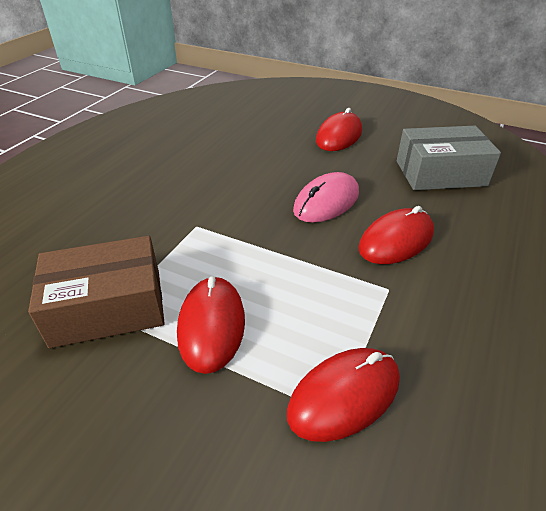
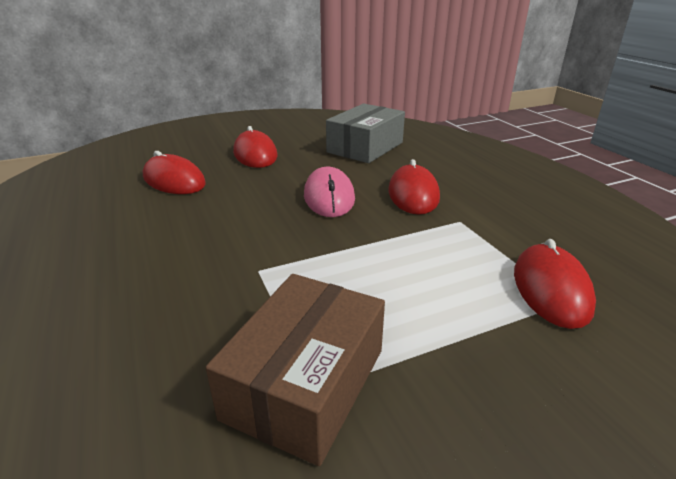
camera: 50 degrees left, 10 degrees down
(211, 325) = (412, 321): red mouse -> red mouse (174, 180)

